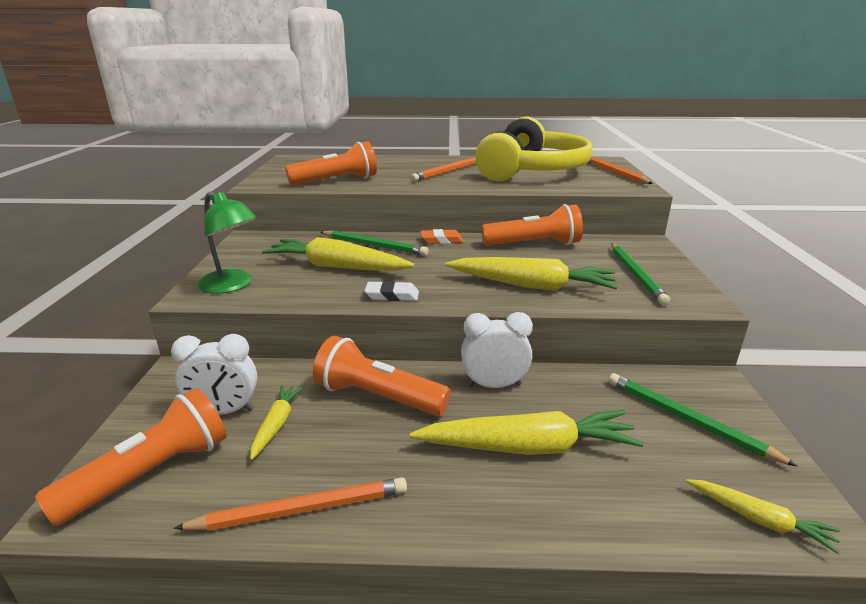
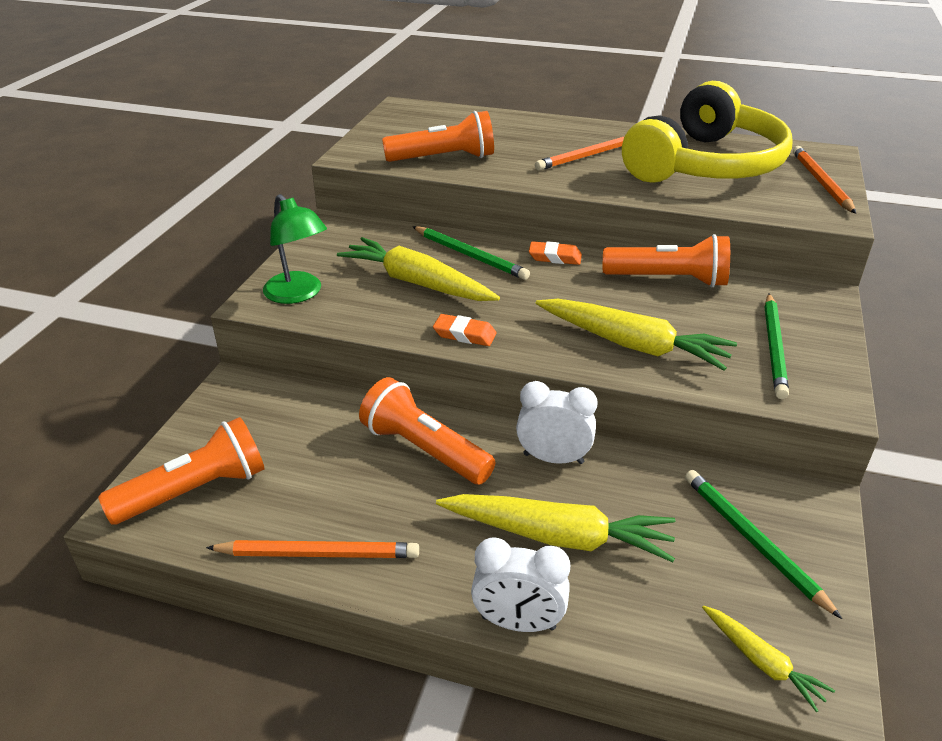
camera: 15 degrees right, 10 degrees up
(224, 411) = (270, 438): white clock -> white clock (518, 623)
(277, 424) = (316, 462): yellow carrot -> none
(392, 295) = (464, 334): white eraser -> orange eraser

